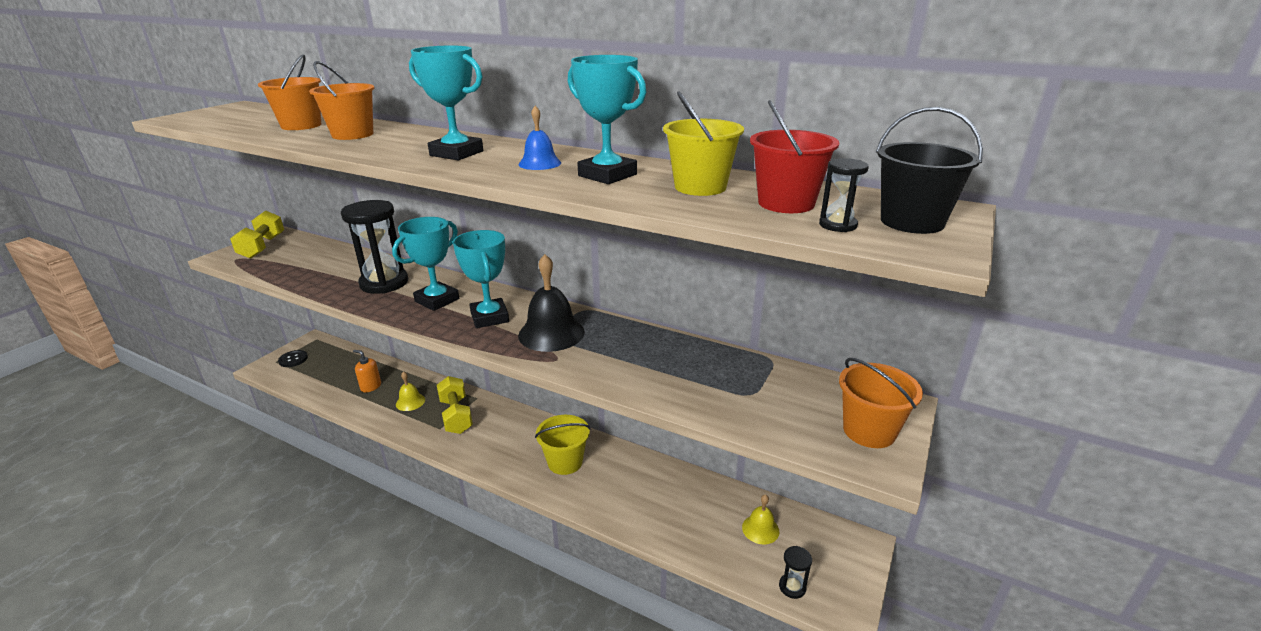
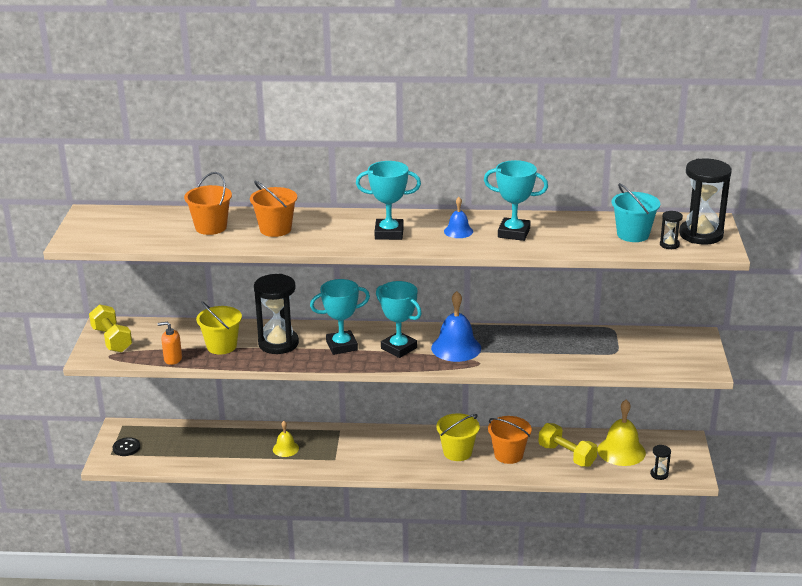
camera: 25 degrees left, 0 degrees up
(371, 386) = (234, 447): orange soap dispenser -> orange soap dispenser (172, 359)
(437, 300) = (341, 346): turquoise trophy -> turquoise trophy turned 60 degrees clockwise
(456, 416) = (338, 447): yellow dumbbell -> yellow dumbbell (567, 455)
(551, 333) = (456, 348): black bell -> blue bell
(700, 187) = (577, 231): yellow bucket -> yellow bucket (221, 346)
(760, 529) = (621, 451): yellow bell -> yellow bell, size x1.79
(786, 203) = (633, 234): red bucket -> turquoise bucket
(869, 431) = (692, 354): orange bucket -> orange bucket (508, 455)
(912, 222) = (701, 235): black bucket -> black hourglass

